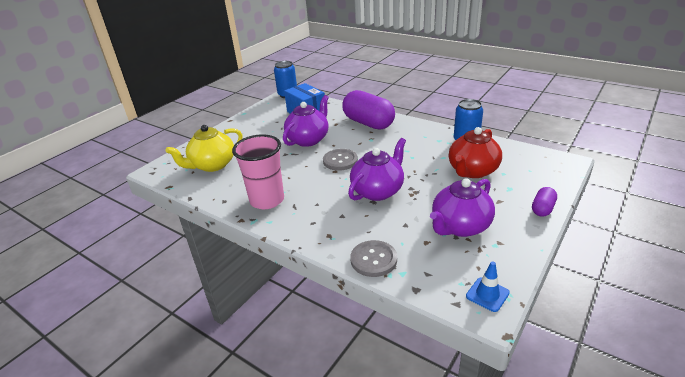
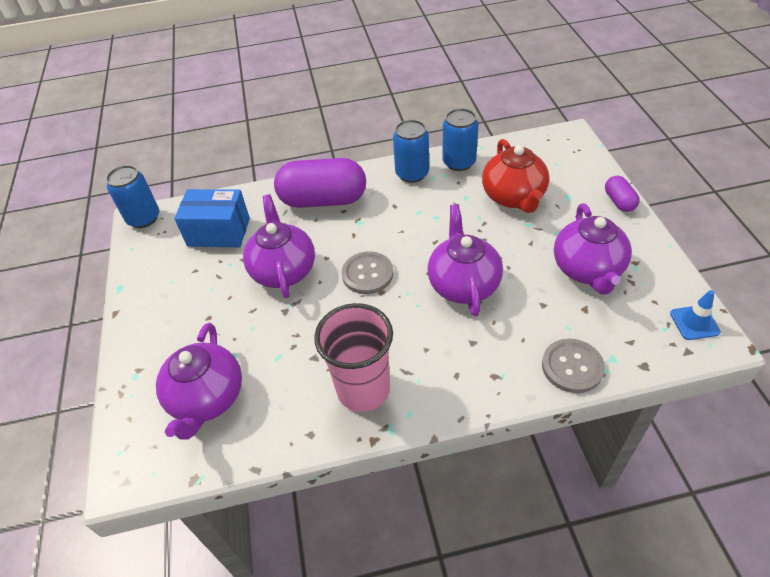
camera: 45 degrees left, 15 degrees up
(212, 165) = (207, 398): yellow teapot -> purple teapot
(430, 133) = (412, 174): none -> blue can

